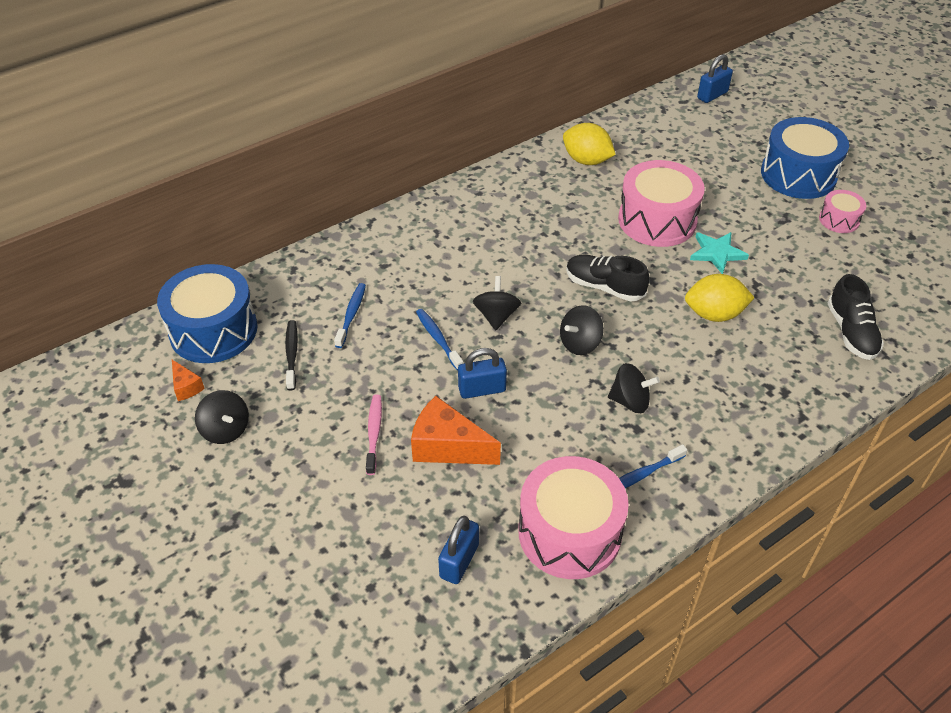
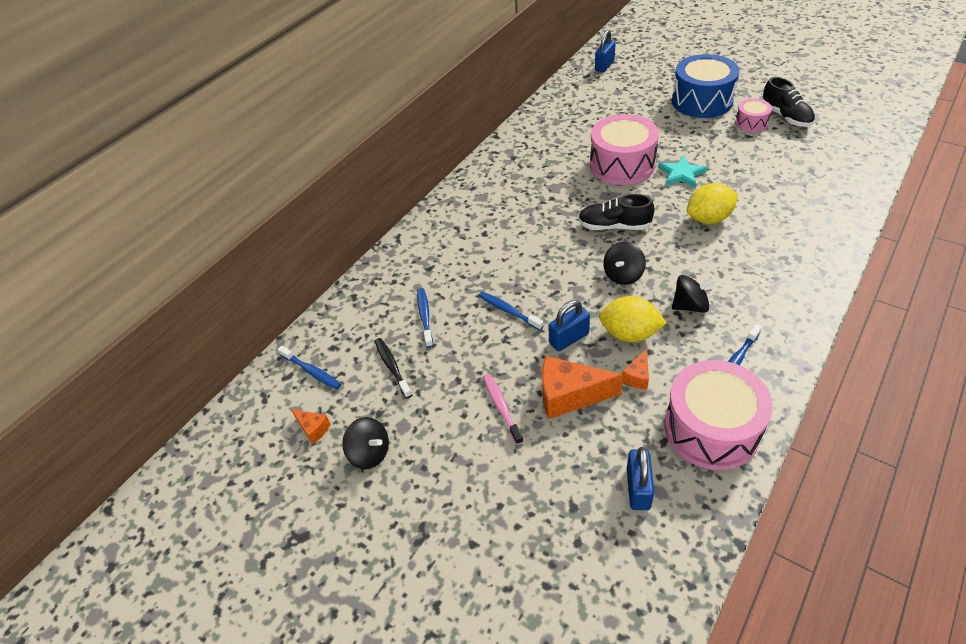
camera: 15 degrees left, 0 degrees up
(213, 330) = (311, 371): blue drum -> blue toothbrush
(496, 316) = (544, 276): black spinning top -> none
(527, 453) = (637, 376): none -> orange cheese
(586, 160) = (541, 138): yellow lemon -> yellow lemon (629, 333)
(851, 332) = (814, 198): black shoe -> black shoe (785, 116)

